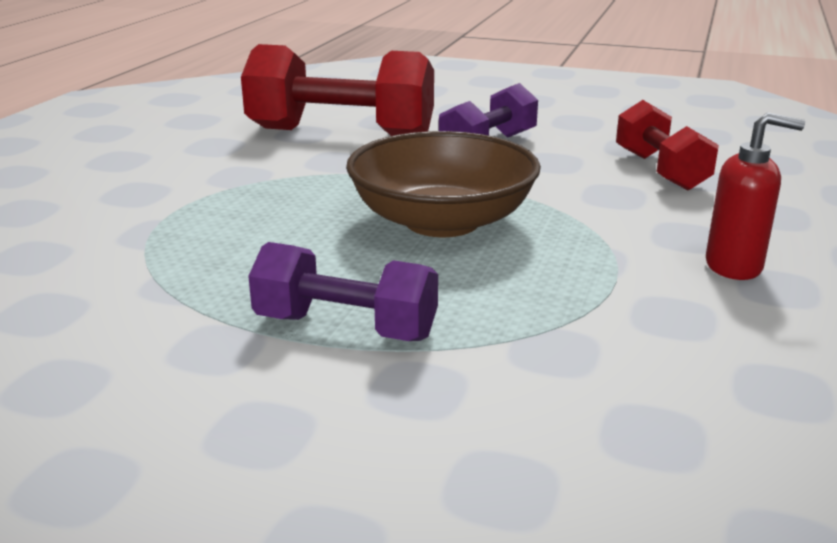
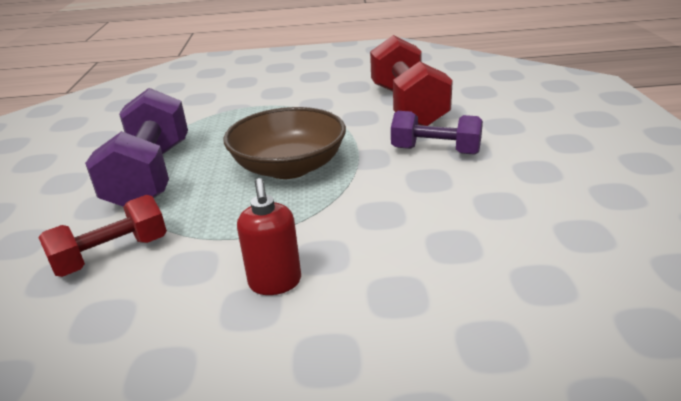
camera: 70 degrees right, 5 degrees up
(345, 327) = (151, 175): purple dumbbell -> purple dumbbell, size x1.65
(660, 170) = (452, 225): red dumbbell -> red dumbbell (112, 255)

